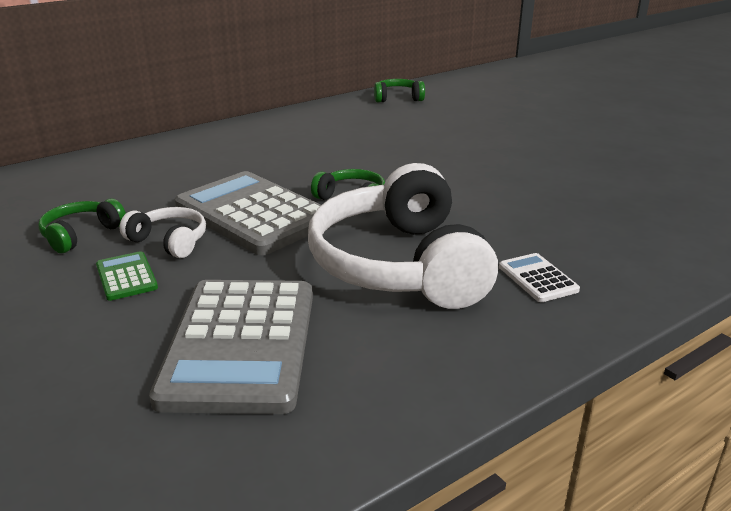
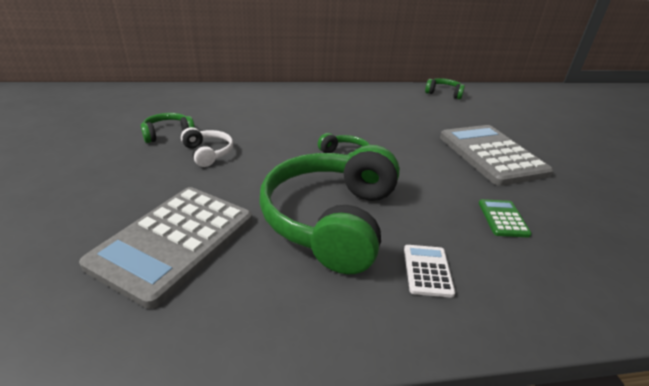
camera: 25 degrees right, 5 degrees up
(126, 277) = (162, 169): green calculator -> green calculator (503, 218)
(254, 214) = (273, 150): grey calculator -> grey calculator (491, 155)
(400, 264) = (332, 219): white headphones -> green headphones

